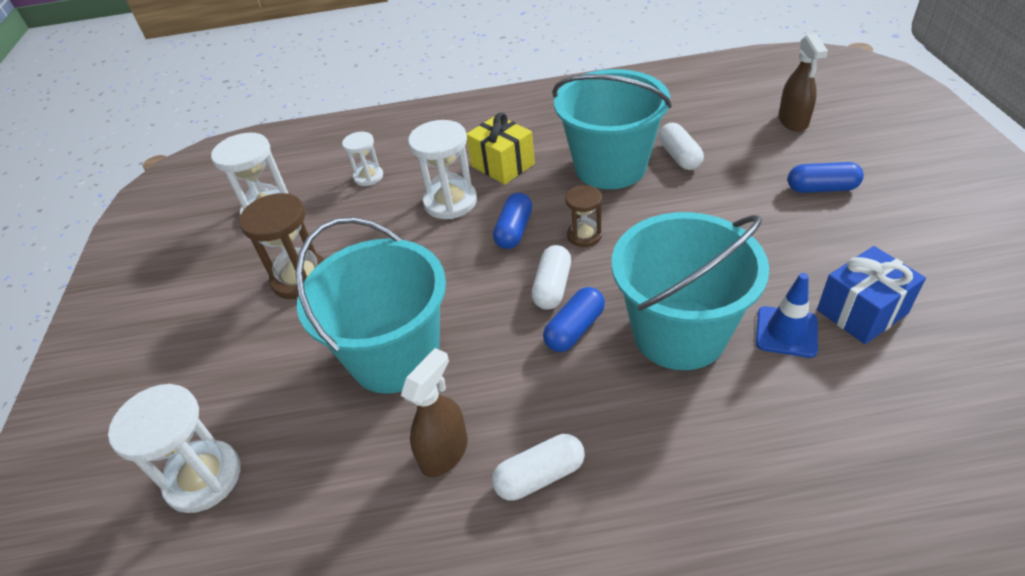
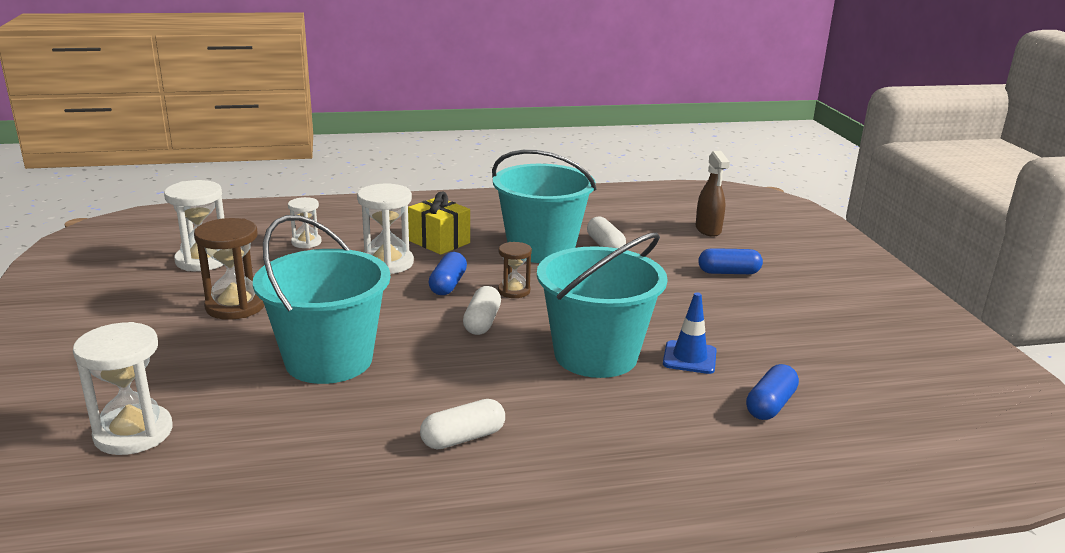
camera: 10 degrees left, 20 degrees down
(444, 452) = (374, 422): brown spray bottle -> none
(574, 329) = (501, 349): blue capsule -> blue capsule (770, 405)
(862, 312) = (755, 348): blue gift -> none

